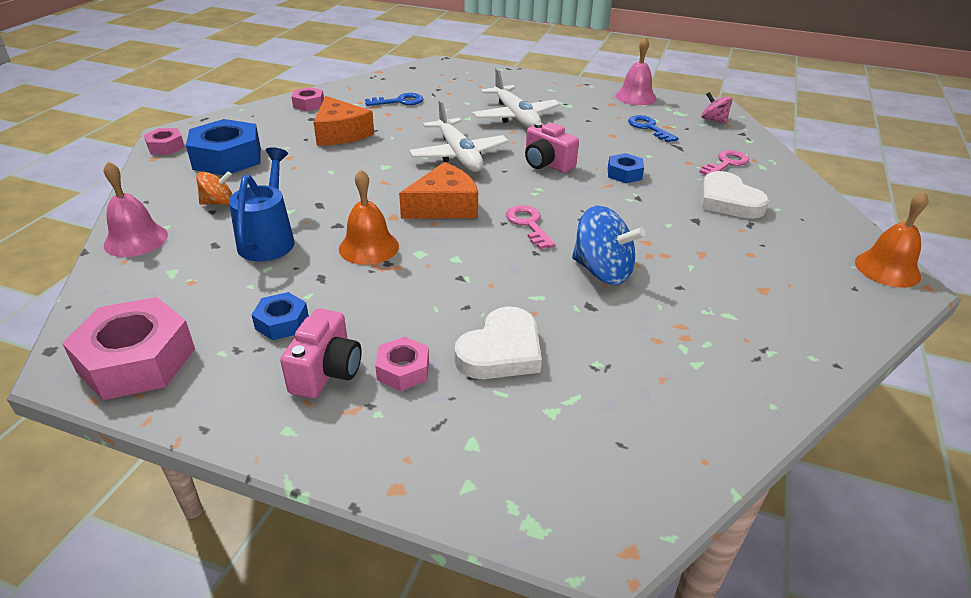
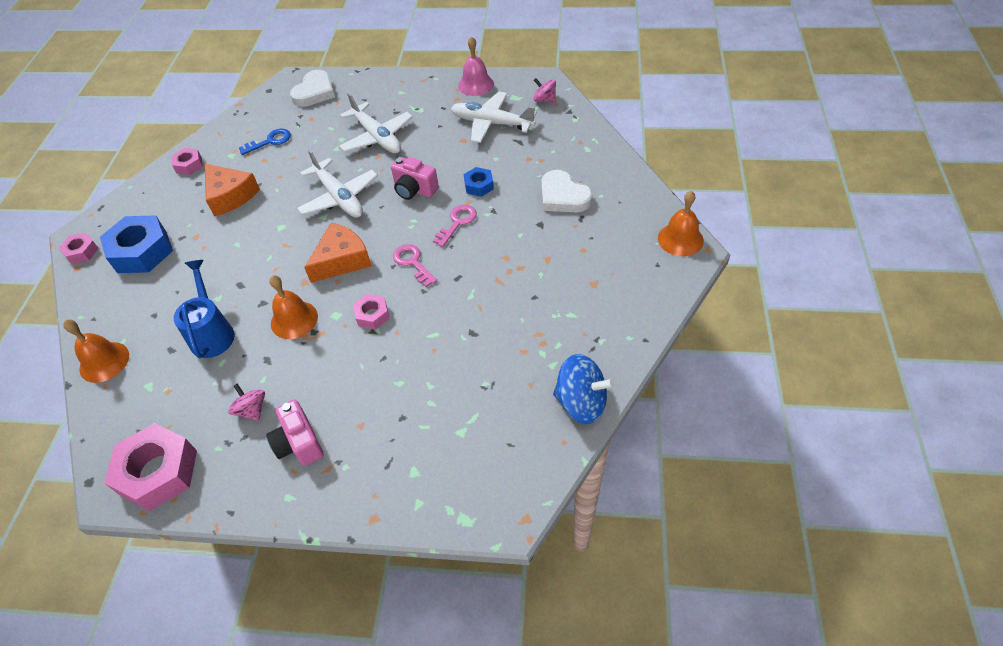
camera: 10 degrees left, 15 degrees up
(136, 240) = (104, 362): pink bell -> orange bell
(218, 202) = (155, 304): orange spinning top -> none
(282, 322) = (252, 410): blue nut -> pink spinning top
(326, 372) = (299, 443): pink camera -> pink camera turned 150 degrees clockwise
(403, 370) = (352, 427): pink nut -> pink nut (372, 315)
(501, 351) = (417, 391): white heart -> white heart (315, 92)
(602, 271) = (476, 296): blue spinning top -> blue spinning top (581, 402)
(649, 128) = (492, 123): blue key -> white plane
(726, 163) = (558, 152): pink key -> pink key (457, 223)

